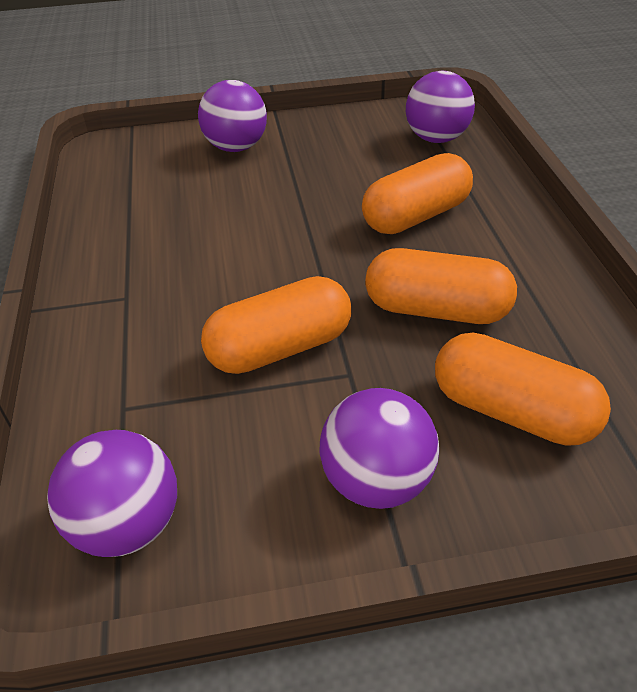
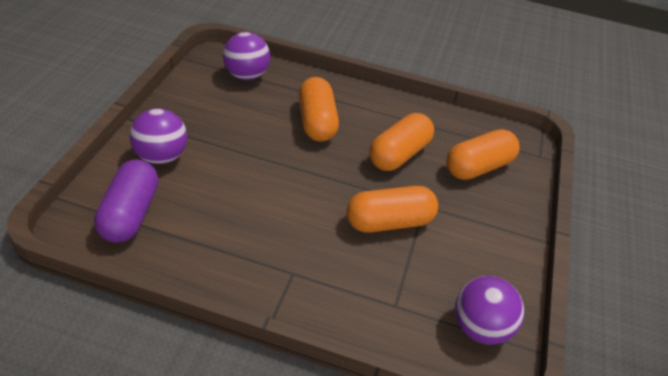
camera: 70 degrees left, 0 degrees up
(139, 165) = (130, 214): none -> purple capsule
(280, 348) = (389, 222): orange capsule -> orange capsule turned 75 degrees clockwise
(376, 481) = (495, 227): purple ball -> none

